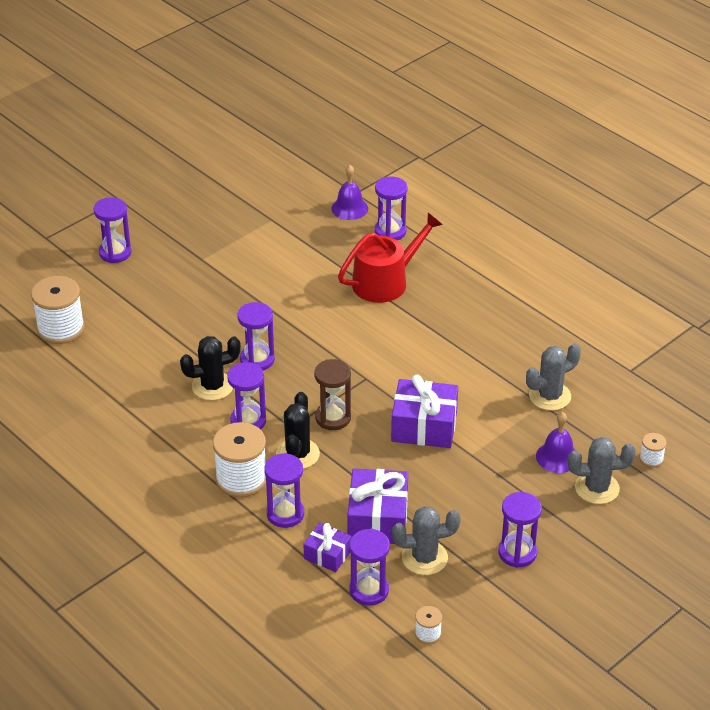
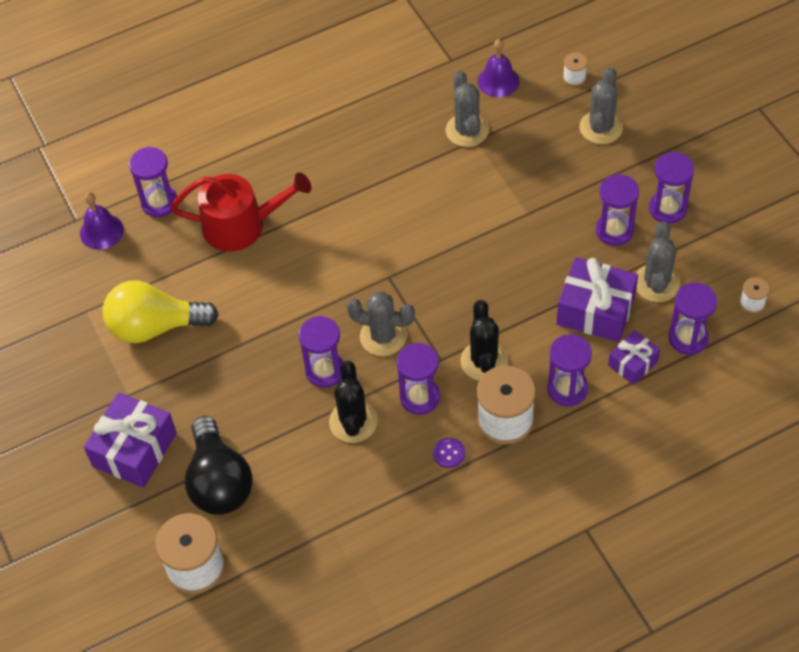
camera: 70 degrees left, 15 degrees up
(115, 253) = (77, 486): purple hourglass -> purple hourglass (614, 230)
(137, 324) = (219, 481): none -> black light bulb
(198, 449) = (449, 453): none -> purple button
(269, 258) = (155, 326): none -> yellow light bulb
(297, 454) = (484, 361): black cactus -> black cactus turned 60 degrees clockwise
(302, 387) = (383, 336): none -> grey cactus
(333, 418) = (440, 318): brown hourglass -> none
(386, 281) = (242, 225): red watering can -> red watering can turned 105 degrees clockwise
(424, 426) = (477, 242): purple gift -> purple gift (135, 449)
(557, 457) = (551, 146): purple bell -> purple bell (498, 81)

